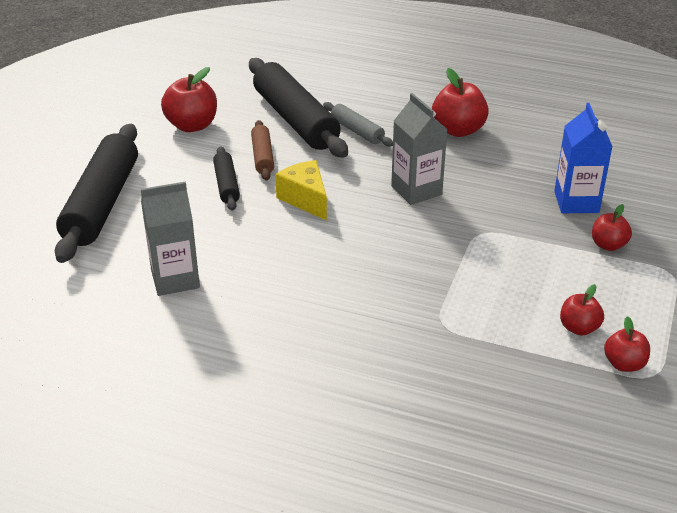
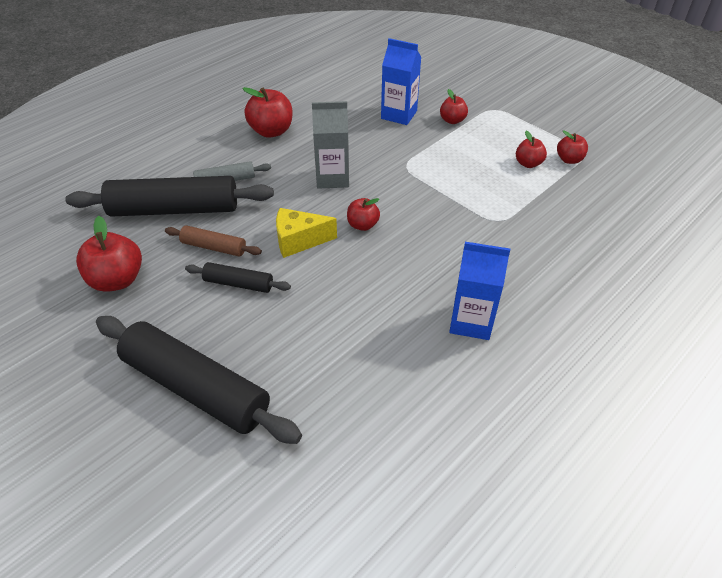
camera: 65 degrees left, 10 degrees up
(175, 279) = (358, 360): grey carton -> none
(266, 340) = (471, 321): none -> blue carton
(358, 231) = (362, 225): none -> red apple

